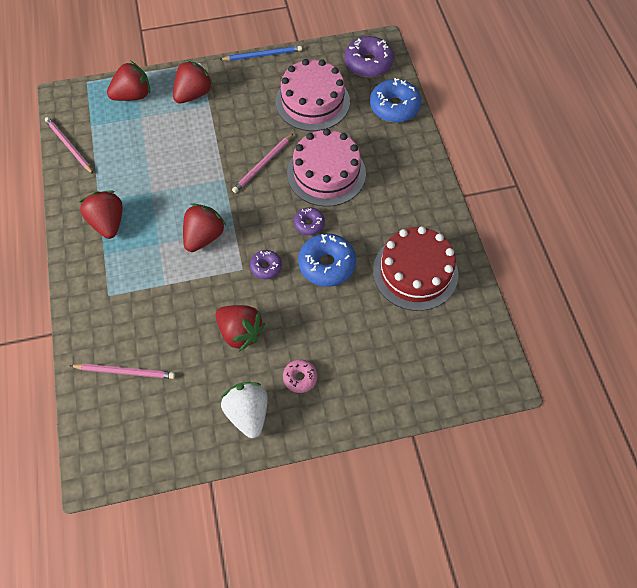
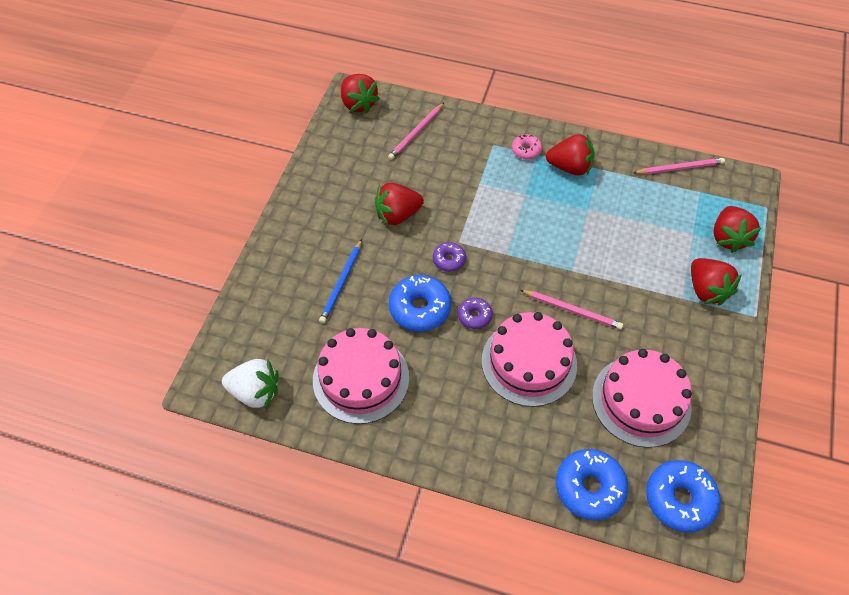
camera: 120 degrees right, 5 degrees down
(204, 237) = (512, 228): red strawberry -> red strawberry (358, 104)
(248, 413) = (325, 191): white strawberry -> white strawberry (255, 392)
(262, 165) = (572, 310): pink pencil -> pink pencil turned 135 degrees clockwise
(263, 55) = (743, 384): blue pencil -> blue pencil (341, 283)
(300, 378) = (327, 237): pink donut -> pink donut (526, 150)
(368, 63) = (679, 499): purple donut -> blue donut
(415, 272) = (361, 378): red cake -> pink cake

